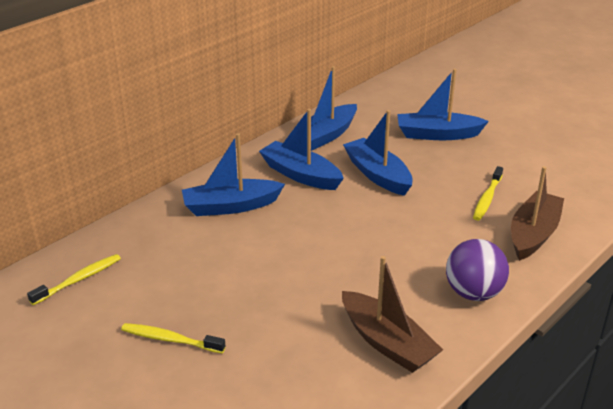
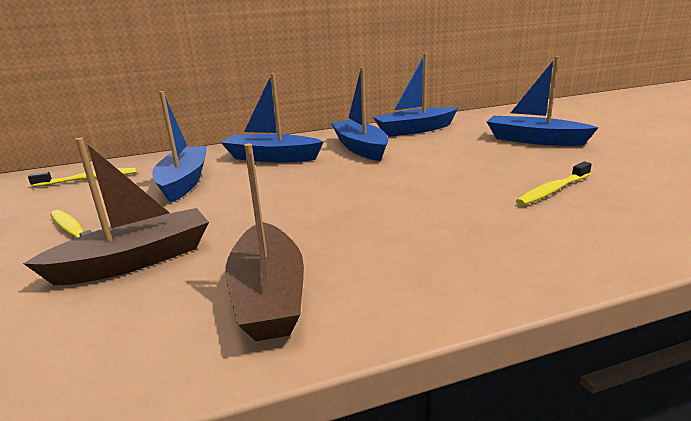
camera: 30 degrees right, 10 degrees down
(377, 175) = (436, 157): blue boat -> blue boat (184, 182)
(473, 293) = (447, 273): purple ball -> none
(533, 234) = (596, 231): brown boat -> brown boat (135, 261)

